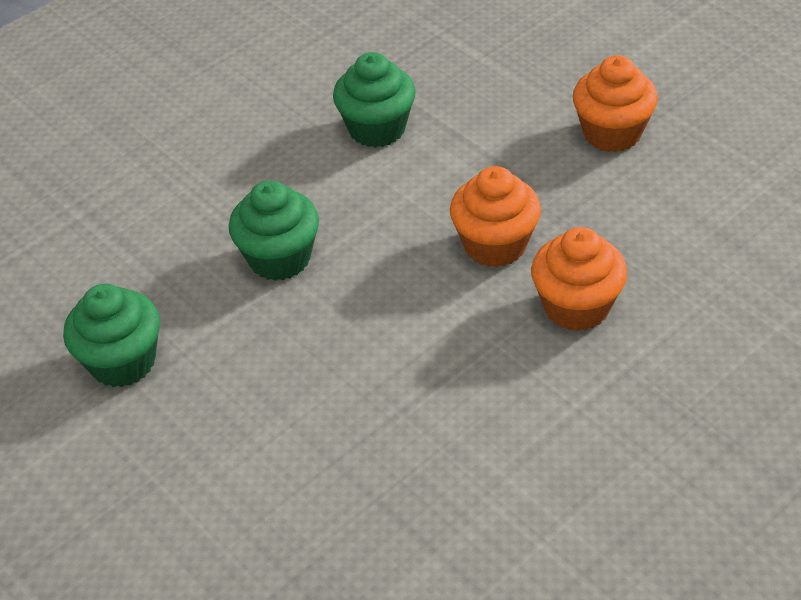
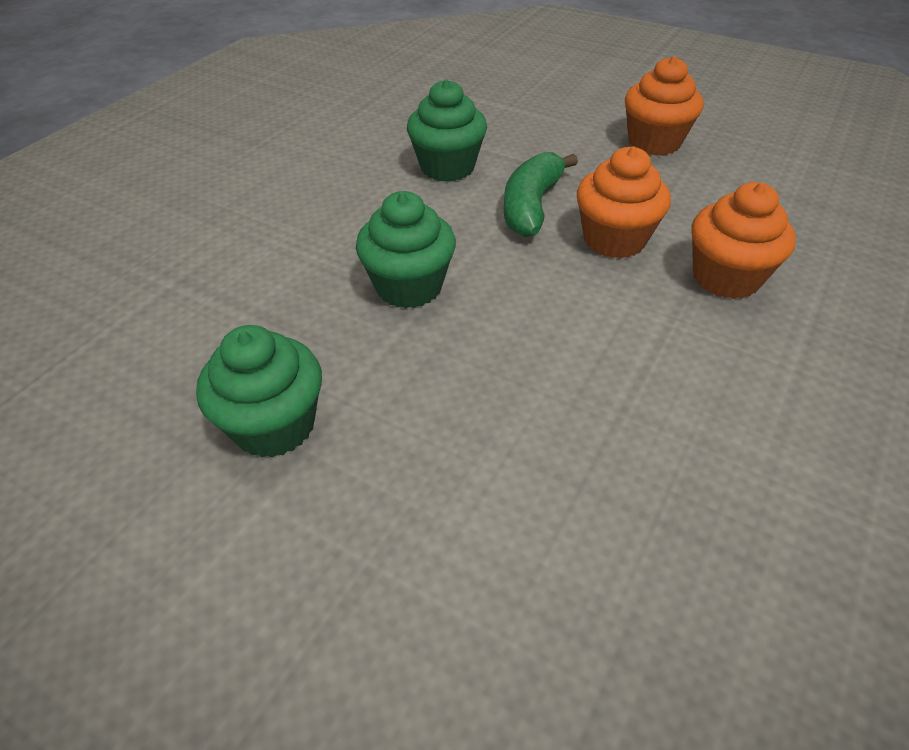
camera: 20 degrees left, 0 degrees up
(436, 192) = (531, 206): none -> green banana

